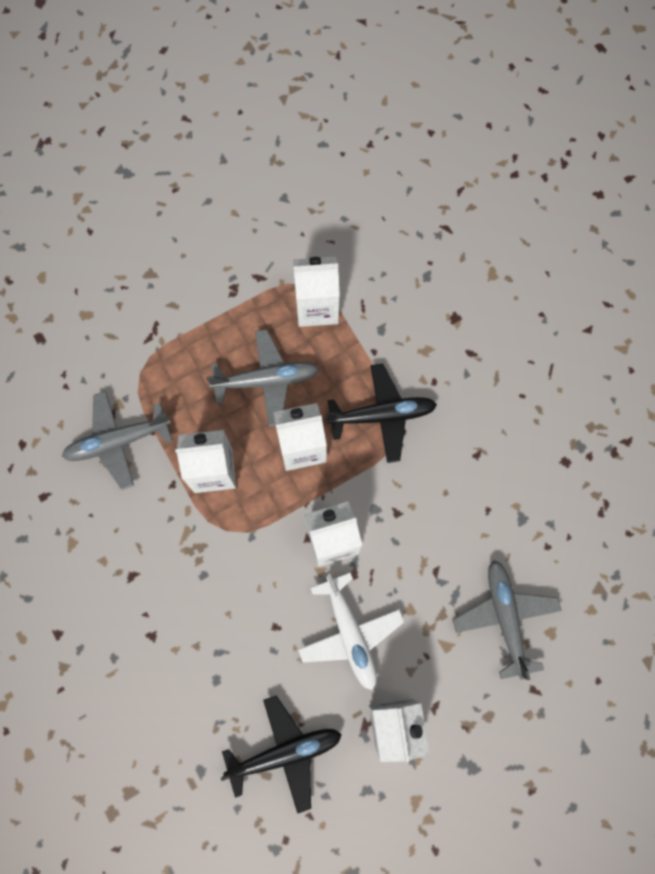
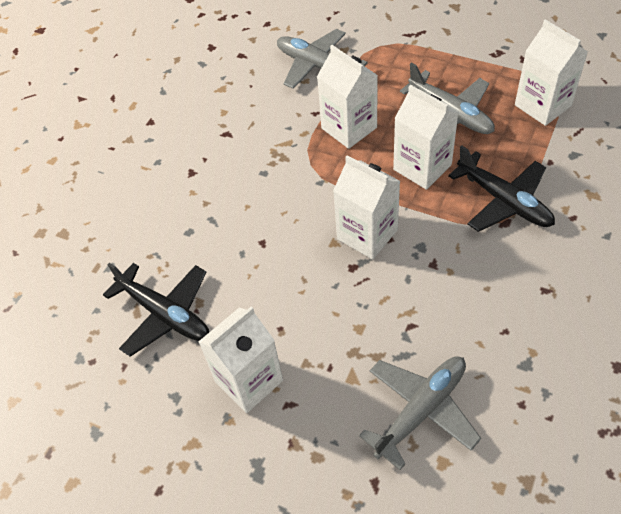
camera: 60 degrees right, 20 degrees down
(350, 633) = (300, 297): white plane -> none

